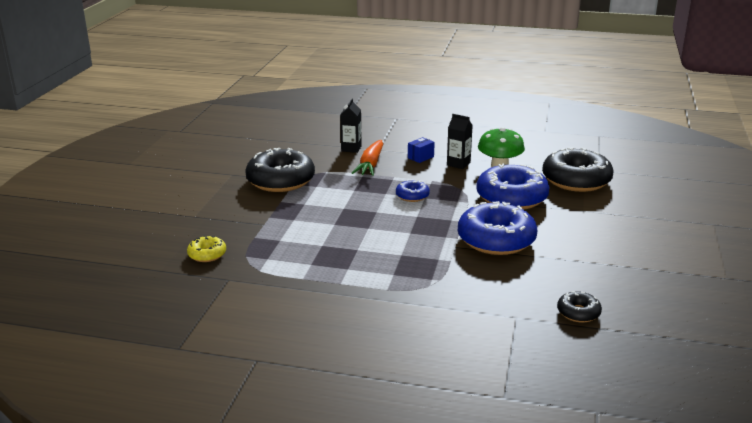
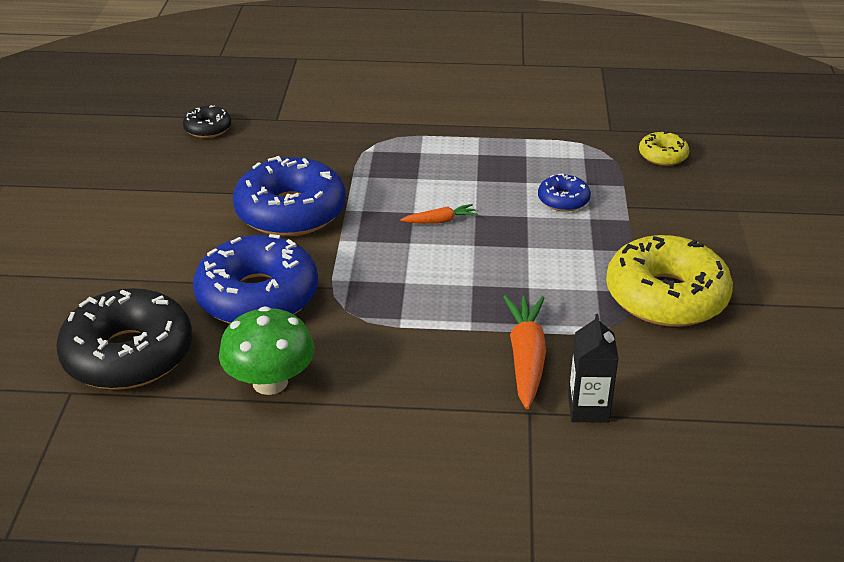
camera: 170 degrees right, 10 degrees up
(281, 180) = (666, 296): black donut -> yellow donut
(393, 226) = (440, 221): none -> orange carrot
(412, 196) = (426, 283): blue donut -> blue donut (563, 200)
(420, 157) = (433, 394): blue box -> none
(458, 164) = (353, 380): black carton -> none

